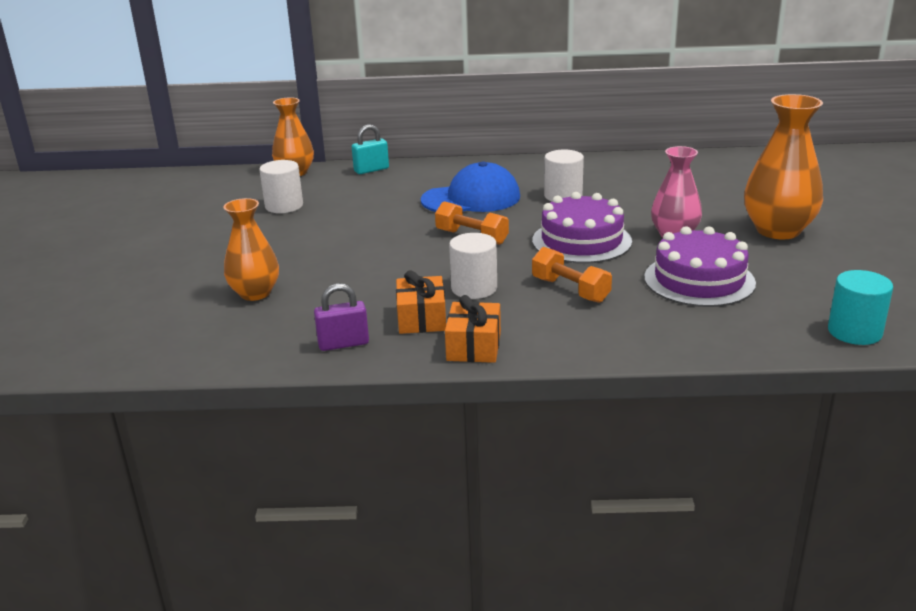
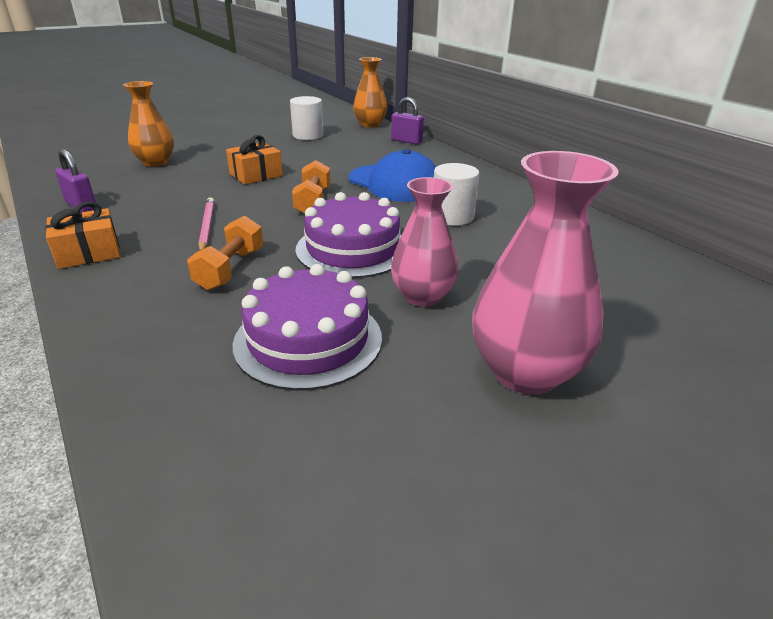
camera: 55 degrees right, 5 degrees up
(371, 170) = (406, 141): turquoise padlock -> purple padlock
(421, 318) = (136, 221): orange gift -> orange gift (256, 175)
(474, 288) = (207, 226): white cylinder -> pink pencil
(778, 230) = (525, 371): orange vase -> pink vase
(854, 332) = (217, 529): turquoise cylinder -> none

